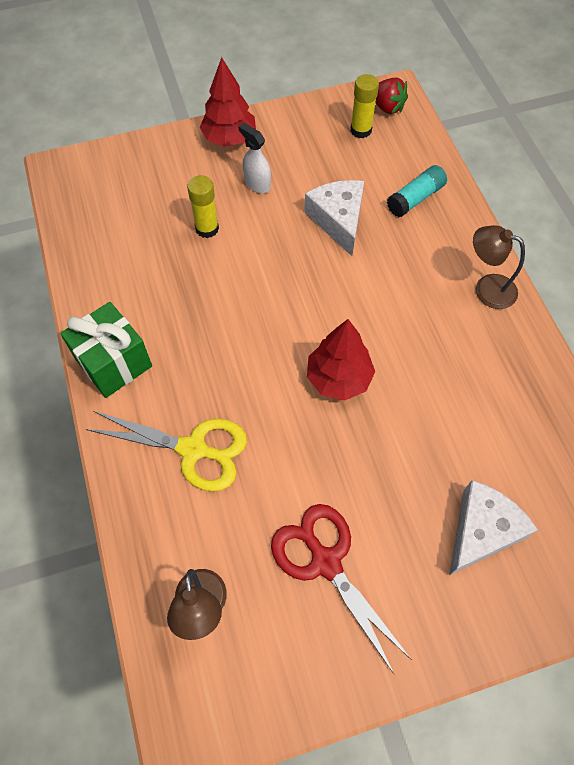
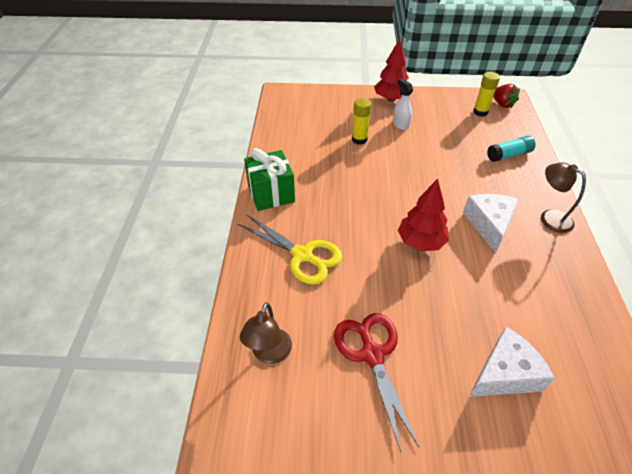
camera: 20 degrees right, 15 degrees down
(338, 220) = (449, 154): white cheese -> white cheese (489, 224)

